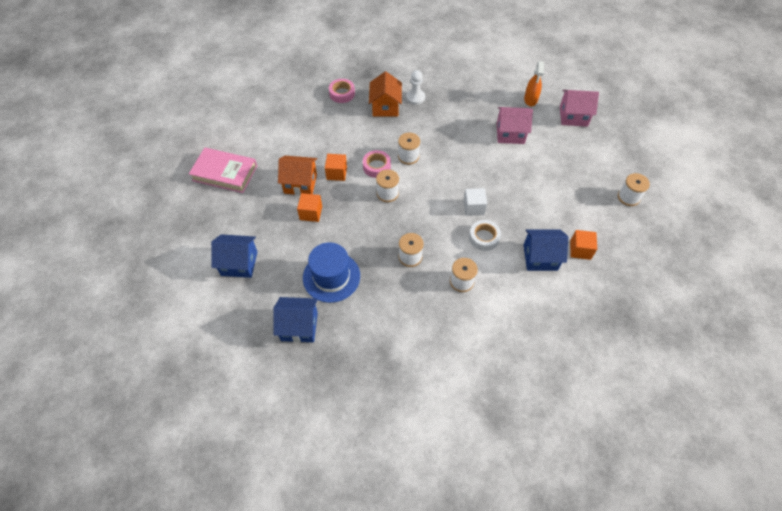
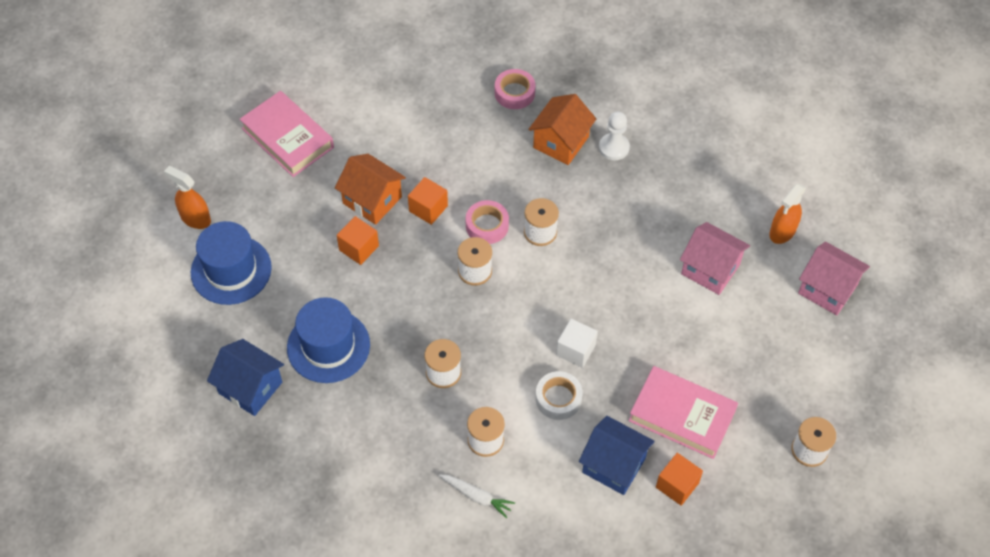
camera: 30 degrees right, 0 degrees up
(195, 245) = (195, 218): none -> orange spray bottle
(239, 263) = (231, 270): blue house -> blue hat
(480, 316) = (477, 497): none -> white carrot
(554, 213) = (682, 415): none -> pink book

